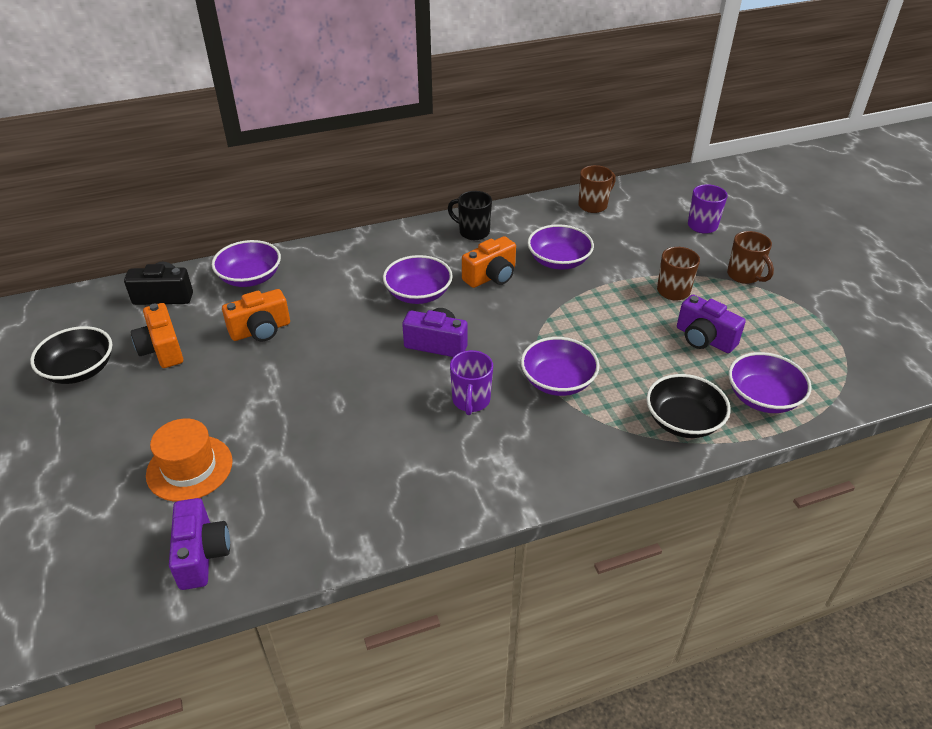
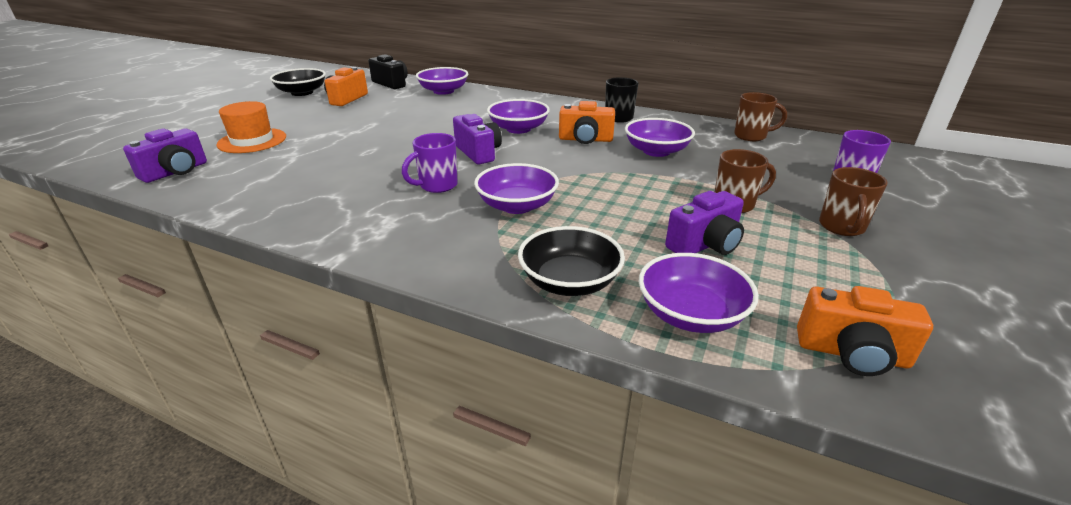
camera: 45 degrees right, 10 degrees down
(261, 330) = (402, 110): orange camera -> orange camera (852, 354)
(704, 339) = (705, 245): purple camera -> purple camera turned 120 degrees counterclockwise

